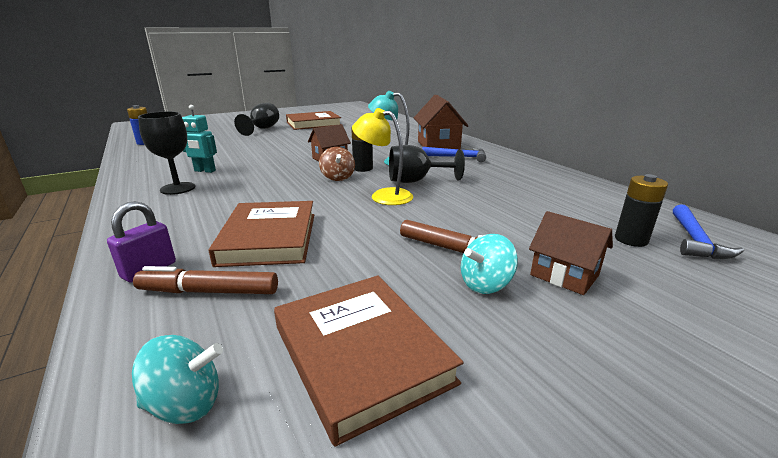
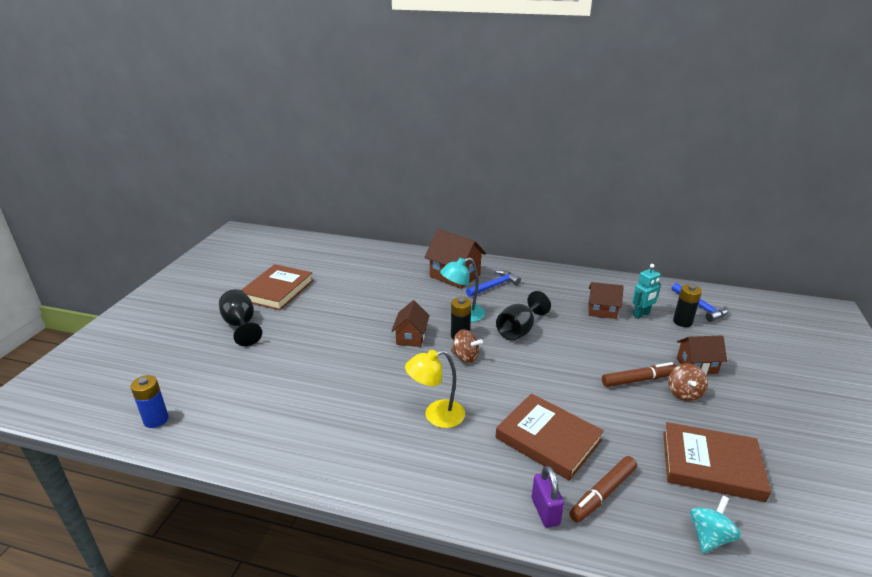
camera: 45 degrees left, 5 degrees up
(178, 188) = (377, 447): black goblet -> none
(205, 171) = (344, 415): turquoise robot -> turquoise robot (641, 314)
(384, 195) = (529, 357): yellow lamp -> yellow lamp (436, 416)
(485, 284) = (684, 393): turquoise spinning top -> brown spinning top
(532, 198) = (602, 311): none -> brown house

